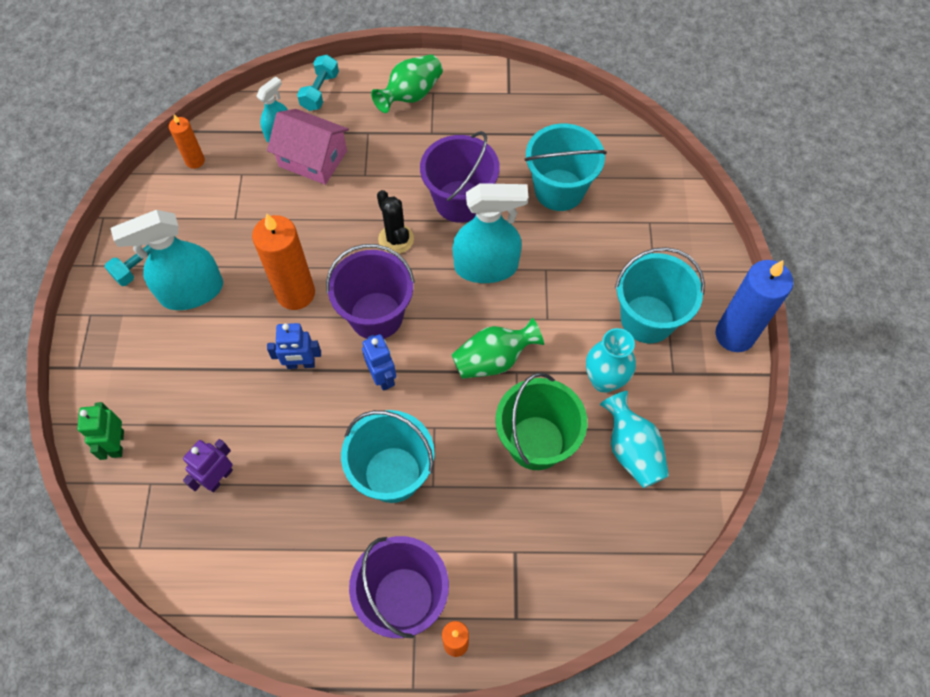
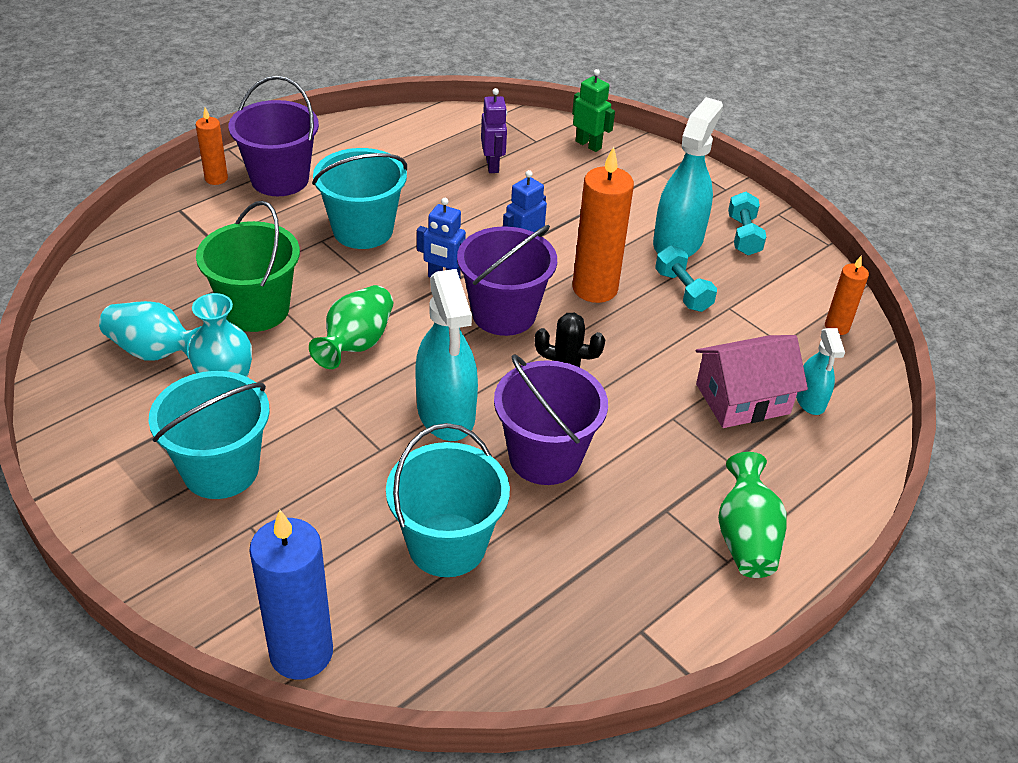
camera: 135 degrees right, 20 degrees down
(320, 91) = (840, 470): turquoise dumbbell -> turquoise dumbbell (682, 291)
(486, 267) = (446, 413): turquoise spray bottle -> turquoise spray bottle turned 60 degrees counterclockwise
(734, 335) = (100, 515): blue candle -> blue candle (301, 653)

